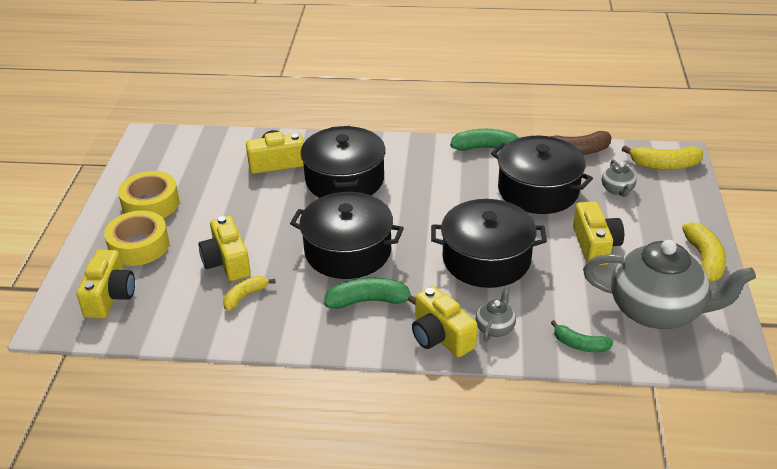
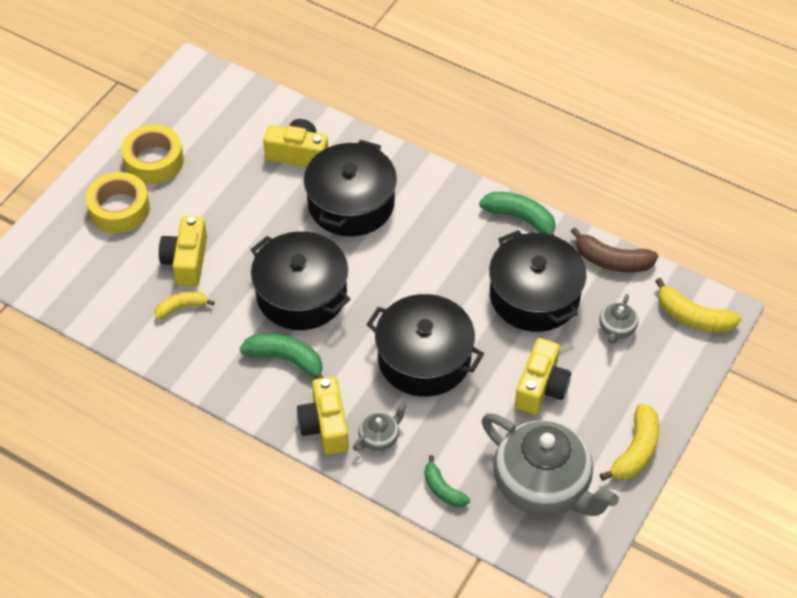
camera: 25 degrees right, 15 degrees up
(110, 296) = (68, 258): yellow camera -> none

